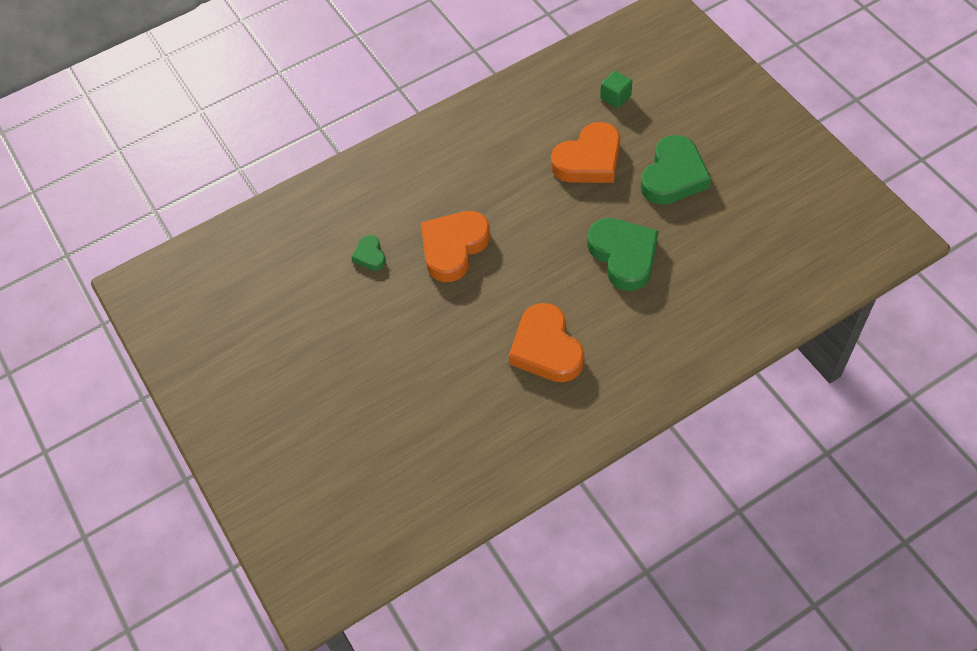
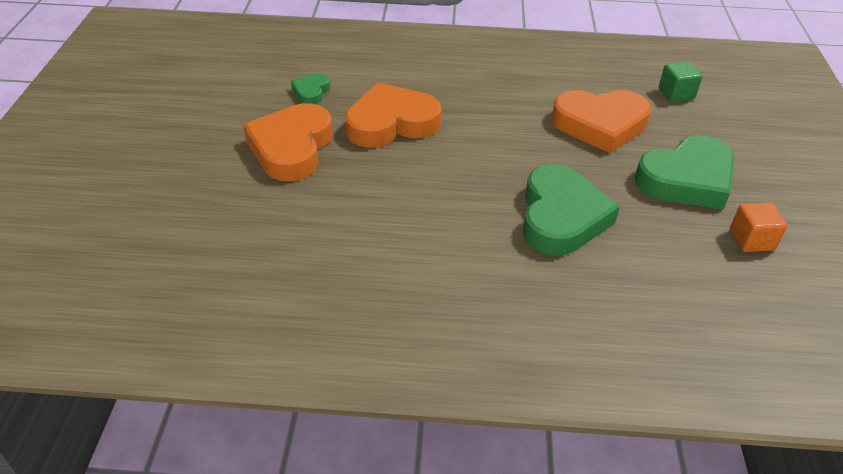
camera: 30 degrees right, 15 degrees down
(546, 348) = (388, 249): orange heart -> orange heart (291, 148)
(738, 202) = (751, 240): none -> orange cube

